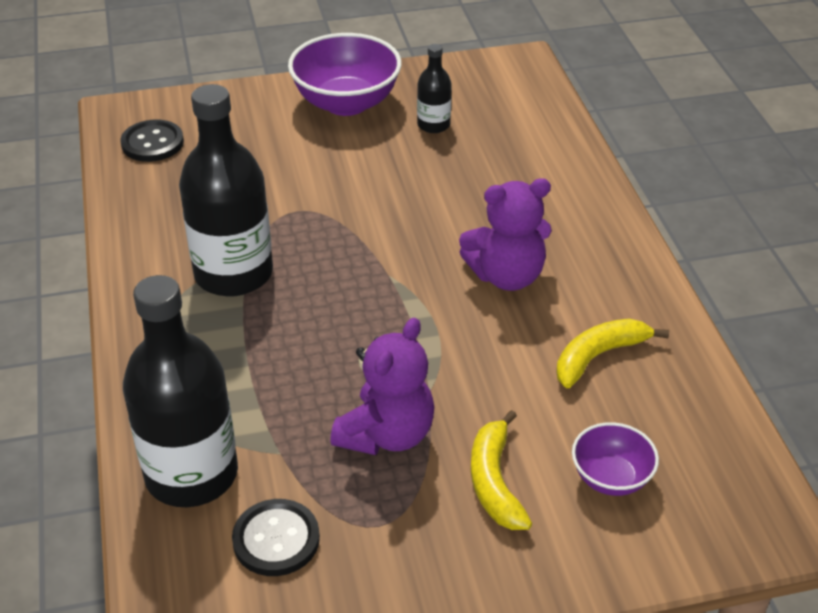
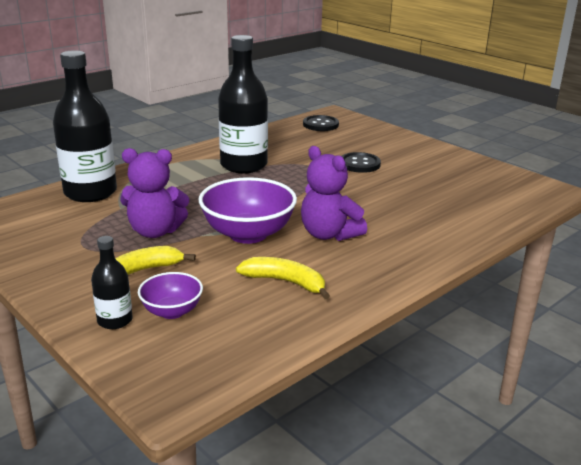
camera: 60 degrees right, 15 degrees down
(276, 539) = (57, 222): black button -> black button (359, 164)
(346, 103) = (424, 155): purple bowl -> purple bowl (248, 234)
(433, 125) = (443, 181): black bottle -> black bottle (115, 320)

